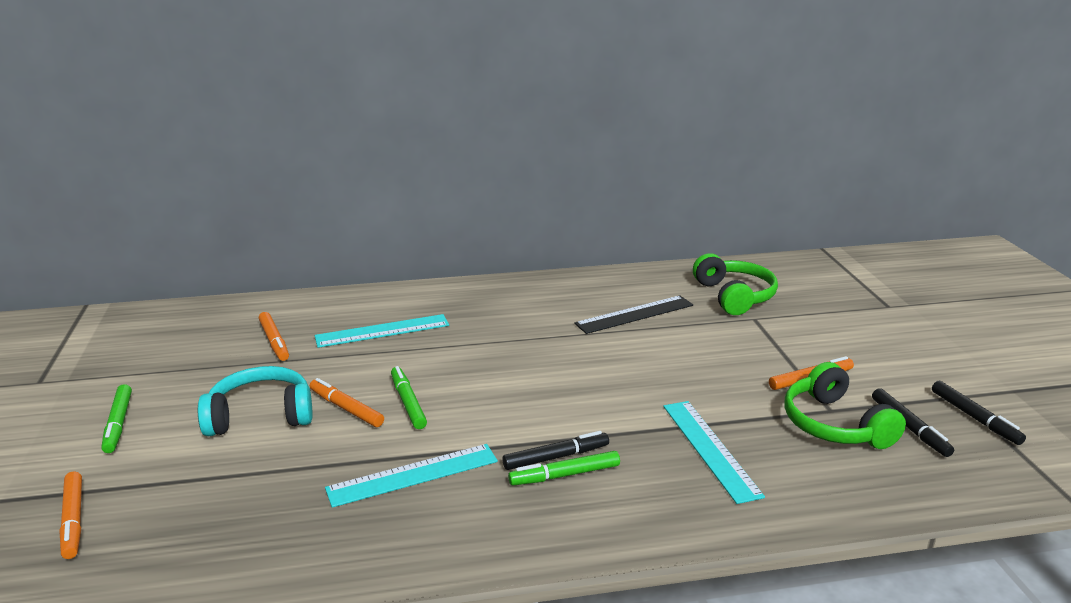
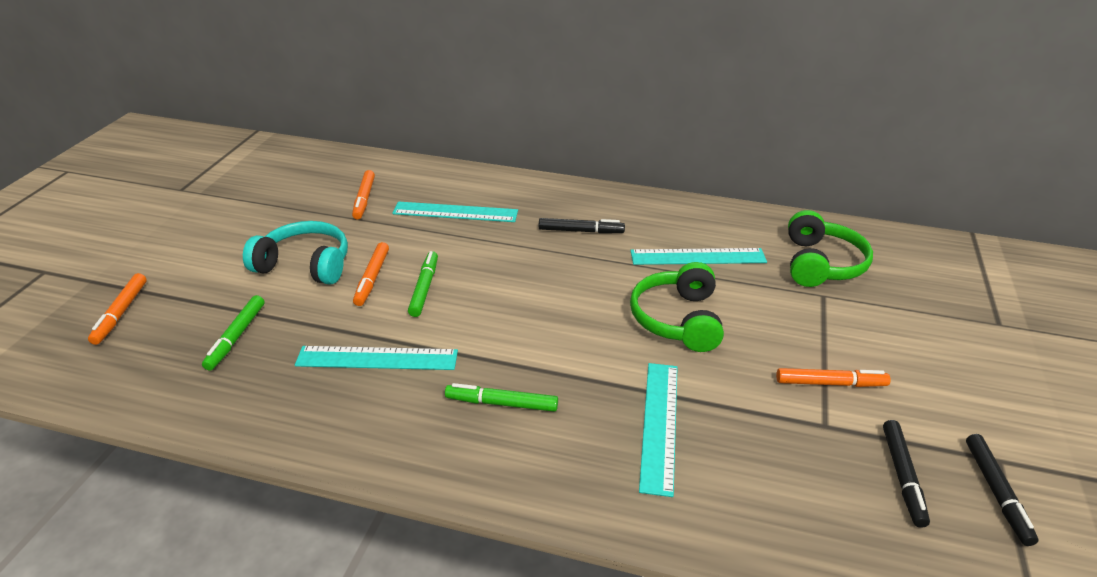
camera: 25 degrees right, 10 degrees up
(118, 424) = (205, 241): green marker -> green marker (236, 337)
(346, 408) = (372, 278): orange marker -> orange marker turned 150 degrees counterclockwise
(556, 457) = (508, 383): black marker -> black marker (581, 231)
(635, 314) = (698, 257): black ruler -> turquoise ruler
(834, 425) = (815, 443): green headphones -> green headphones (677, 319)

